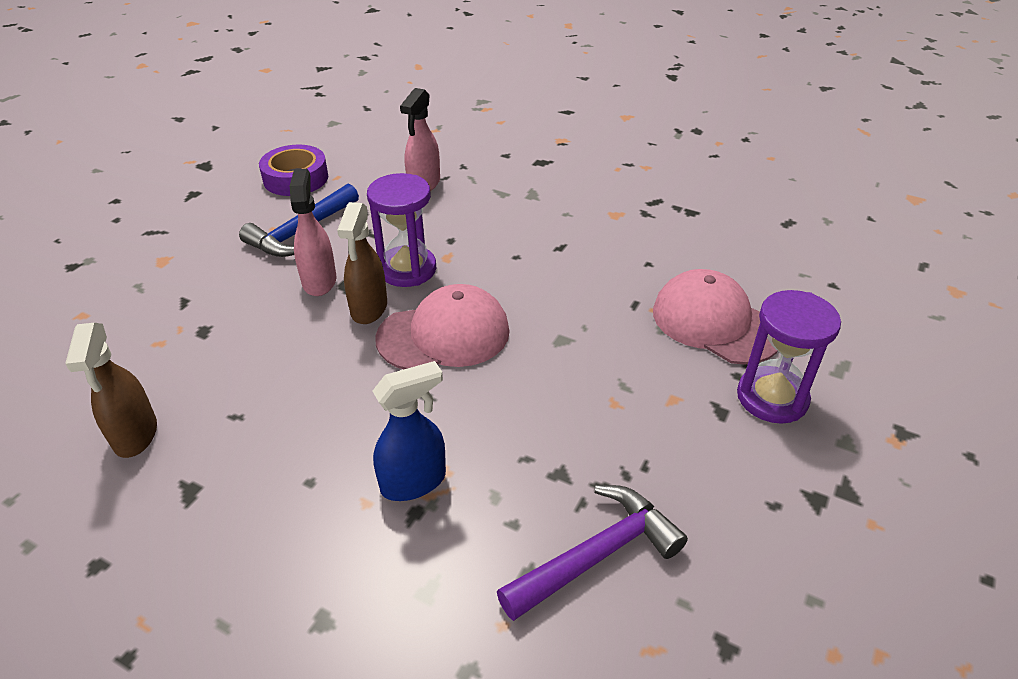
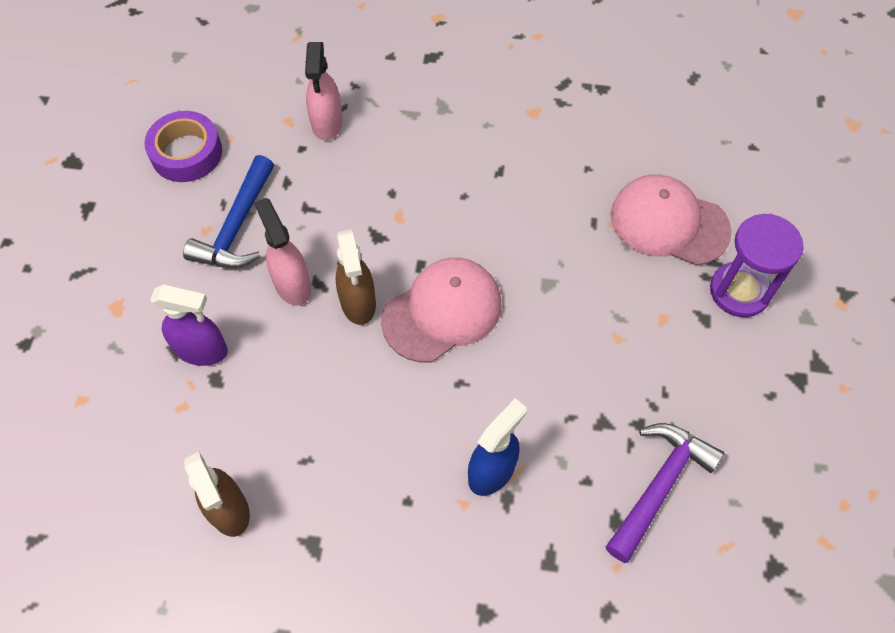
camera: 20 degrees left, 20 degrees up
(208, 307) = (202, 350): none -> purple spray bottle
(407, 269) = (369, 244): purple hourglass -> none

